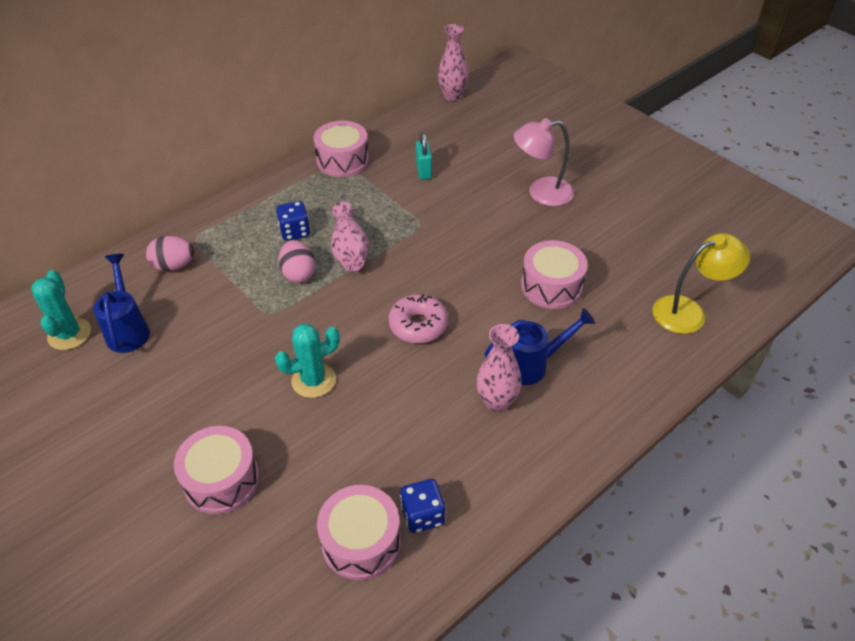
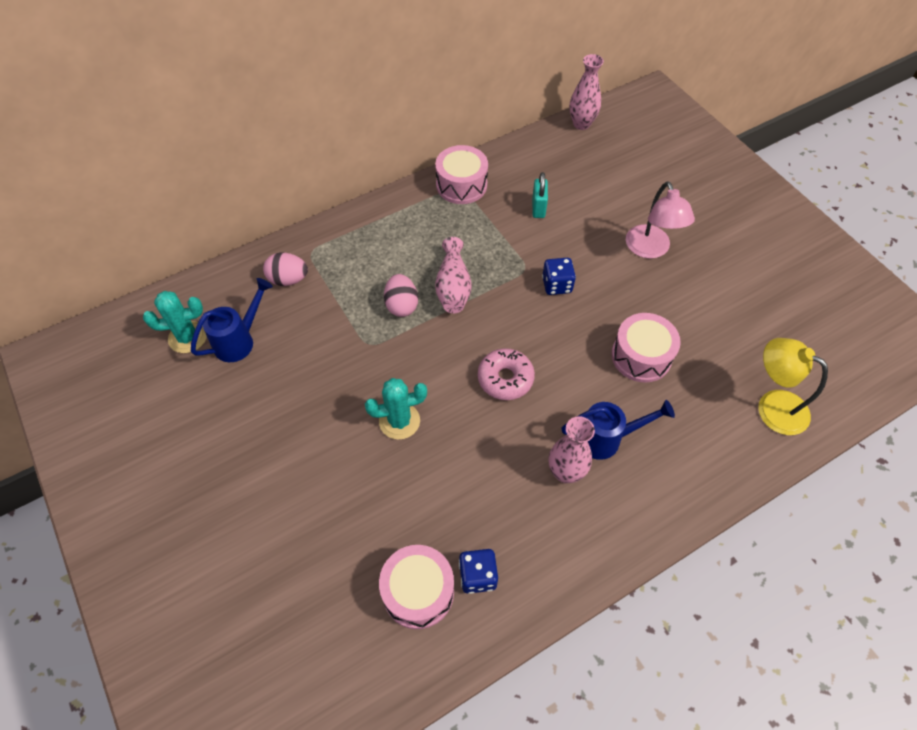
camera: 10 degrees right, 10 degrees up
(69, 334) = (188, 337): turquoise cactus -> turquoise cactus turned 75 degrees clockwise
(128, 329) = (240, 340): blue watering can -> blue watering can turned 45 degrees clockwise
(222, 480) = (304, 508): pink drum -> none
(295, 231) = (404, 259): blue dice -> blue dice (557, 285)
(541, 193) = (650, 249): pink lamp -> pink lamp turned 105 degrees counterclockwise
(688, 312) = (772, 406): yellow lamp -> yellow lamp turned 135 degrees counterclockwise

